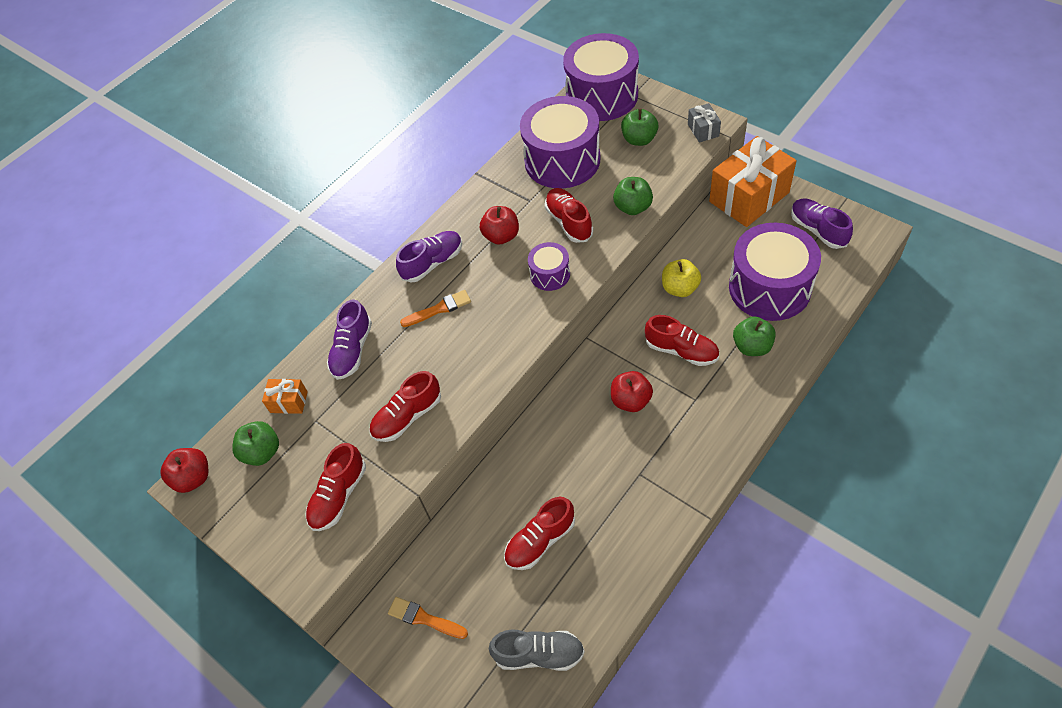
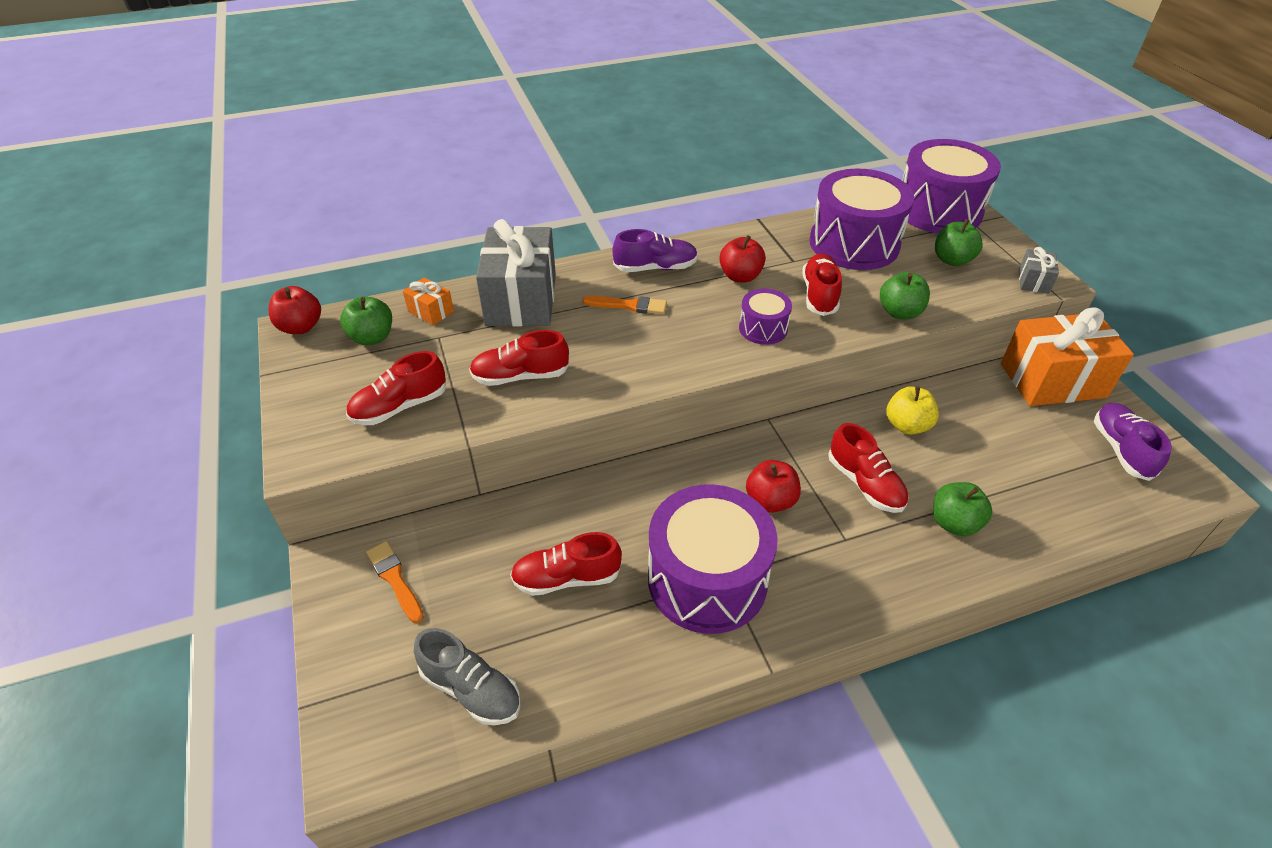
camera: 25 degrees right, 10 degrees down
(352, 350) = (521, 300): purple shoe -> grey gift
(769, 288) = (1018, 476): purple drum -> purple drum (707, 579)

